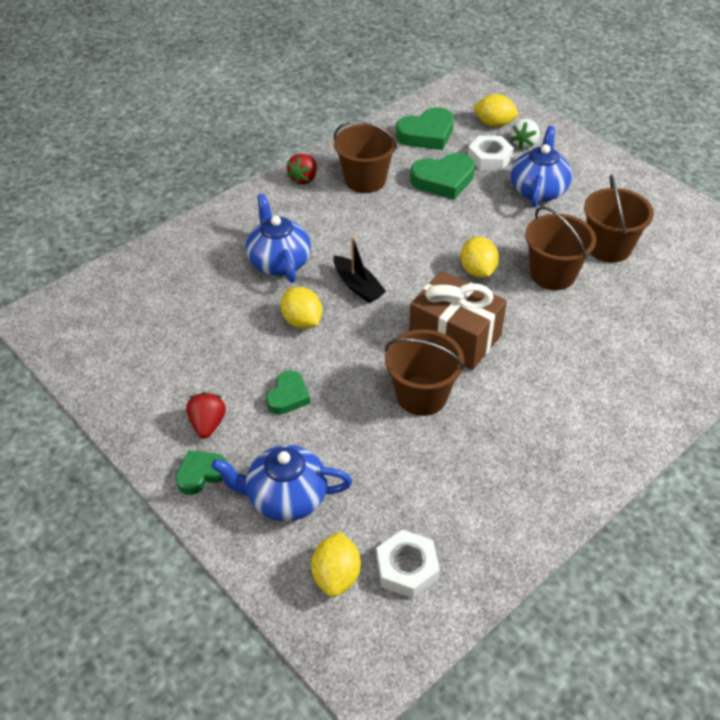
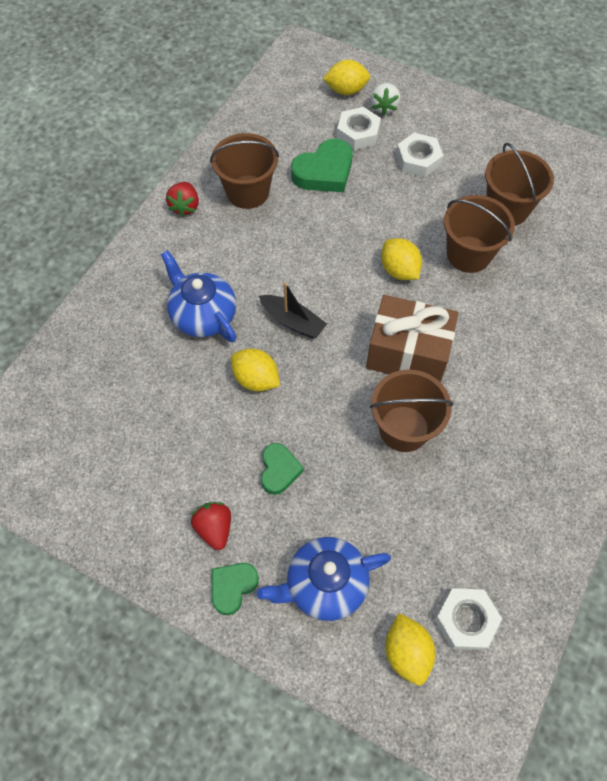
camera: 20 degrees left, 15 degrees up
(426, 134) = (286, 120): green heart -> none
(538, 190) = (418, 159): blue teapot -> white nut

